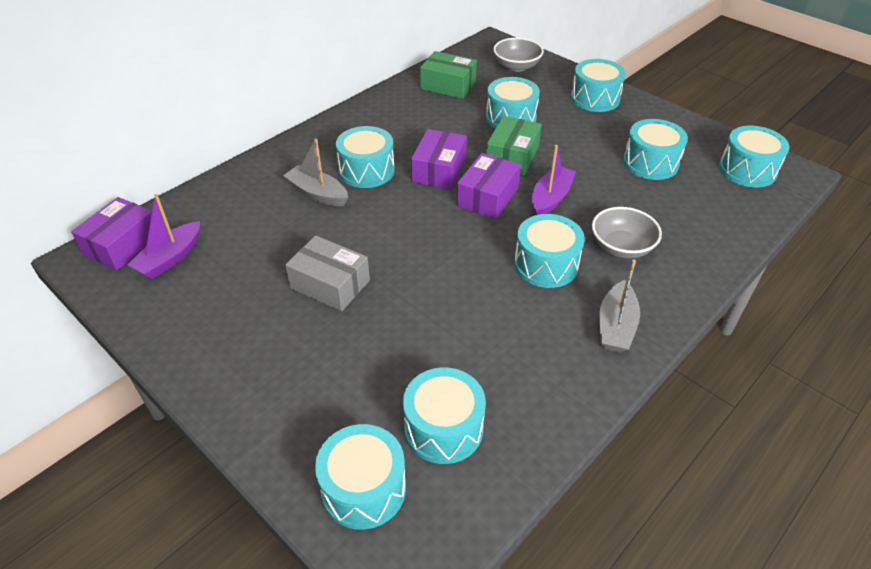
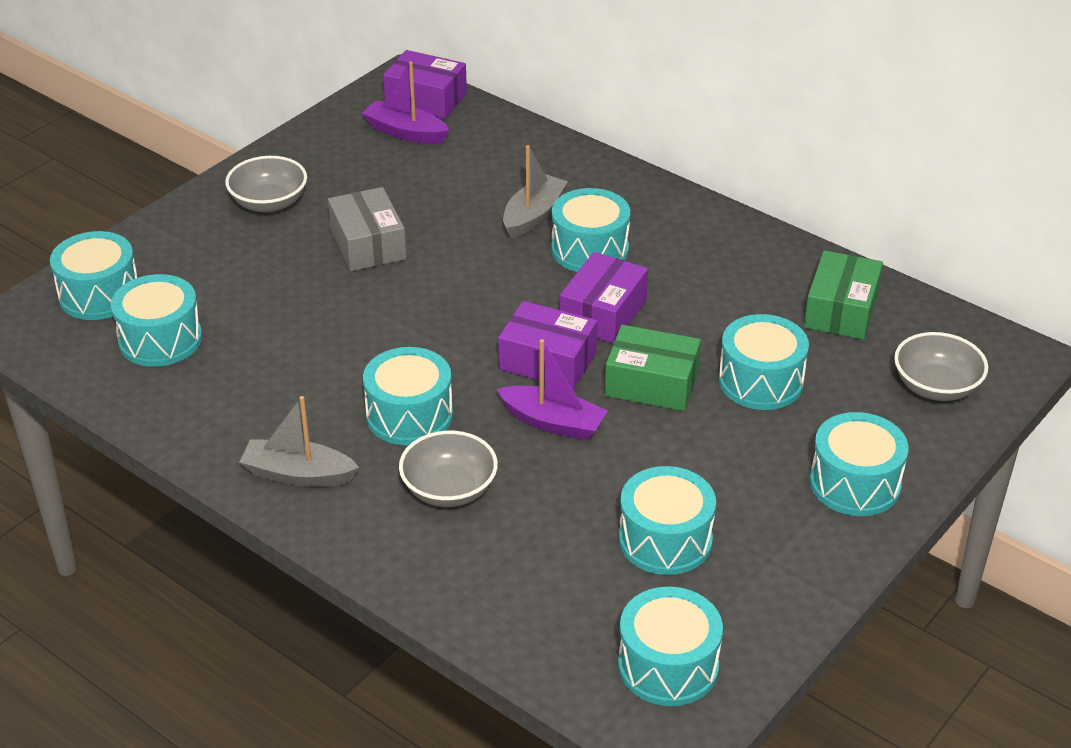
camera: 85 degrees right, 5 degrees down
(246, 351) = (269, 203): none -> grey bowl
(330, 284) = (368, 244): grey box -> grey box turned 45 degrees counterclockwise
(439, 170) = (603, 313): purple box -> purple box turned 75 degrees counterclockwise

